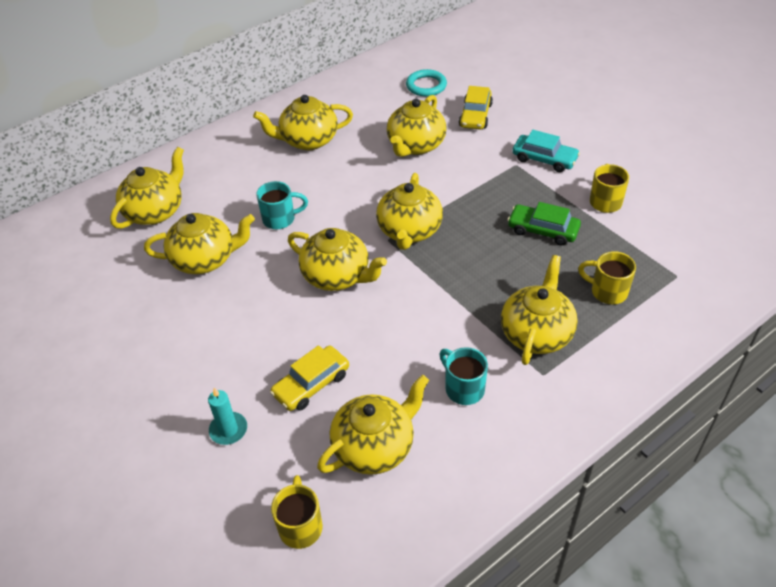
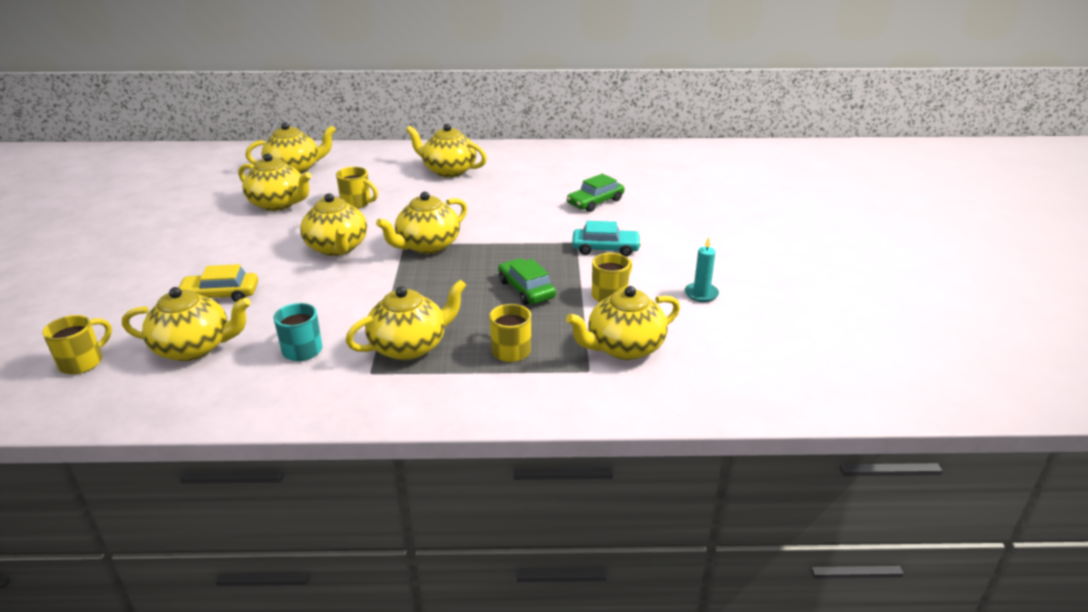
camera: 35 degrees right, 15 degrees down
(228, 430) = (138, 292): turquoise candle -> turquoise candle (701, 294)
(280, 219) = (357, 203): turquoise mug -> yellow mug
(415, 145) = (518, 202): yellow teapot -> yellow teapot (624, 347)
(426, 86) = (586, 172): turquoise ring -> none
(475, 115) = (595, 202): yellow car -> green car
(544, 159) = (605, 248): turquoise car -> turquoise car turned 60 degrees counterclockwise

